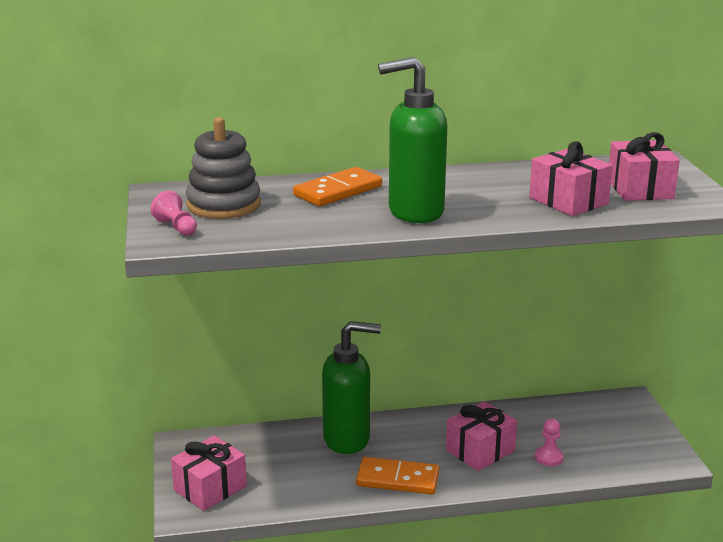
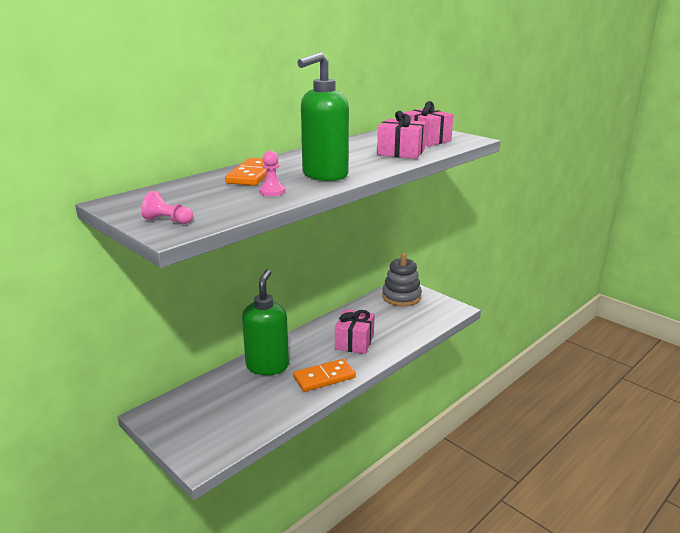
camera: 35 degrees left, 0 degrees up
(210, 488) = (203, 436): pink gift -> none
(224, 205) = (182, 199): grey stacking toy -> grey stacking toy (401, 297)
(347, 439) = (267, 366): green soap dispenser -> green soap dispenser turned 45 degrees counterclockwise
(549, 457) = (395, 331): pink pawn -> pink pawn (272, 191)

